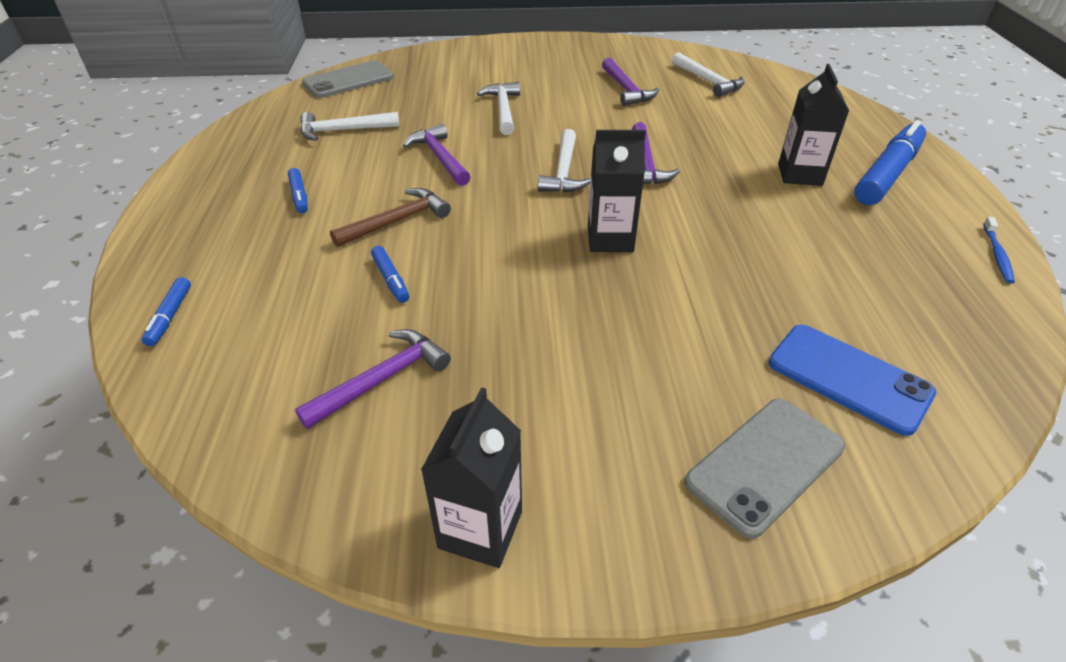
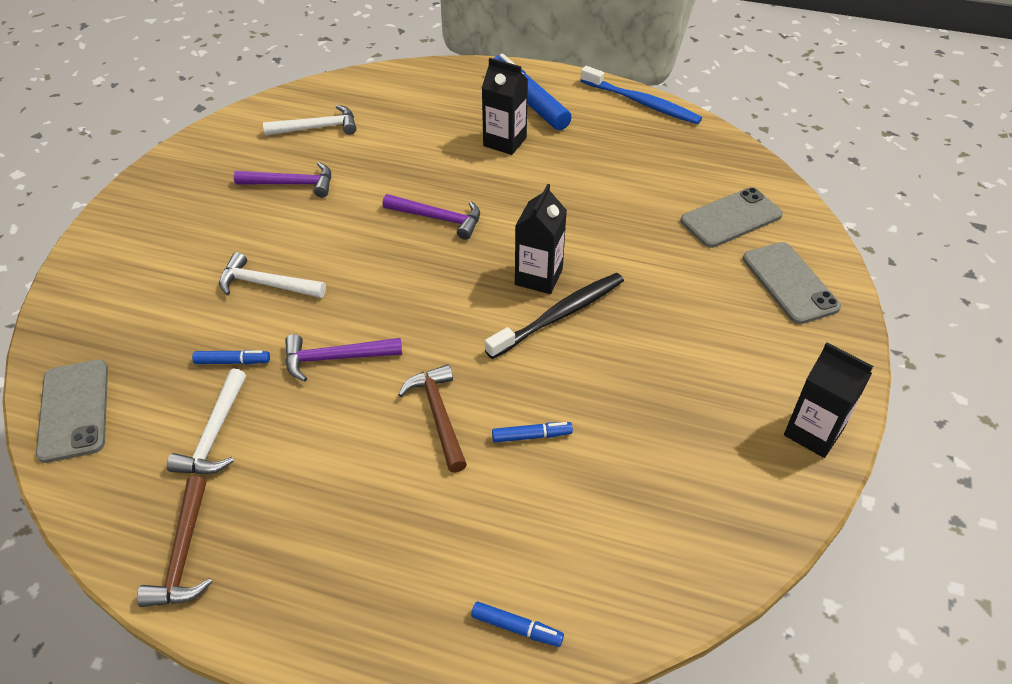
camera: 70 degrees left, 5 degrees up
(236, 148) = (184, 554): none -> brown hammer
(299, 196) = (343, 494): blue marker -> blue marker (232, 361)
(382, 379) = (660, 463): purple hammer -> none
(563, 264) = (559, 315): none -> black toothbrush
(564, 171) = (419, 274): white hammer -> none
(848, 378) = (731, 218): blue phone -> grey phone
(997, 255) = (642, 103): blue toothbrush -> blue toothbrush, size x1.93

